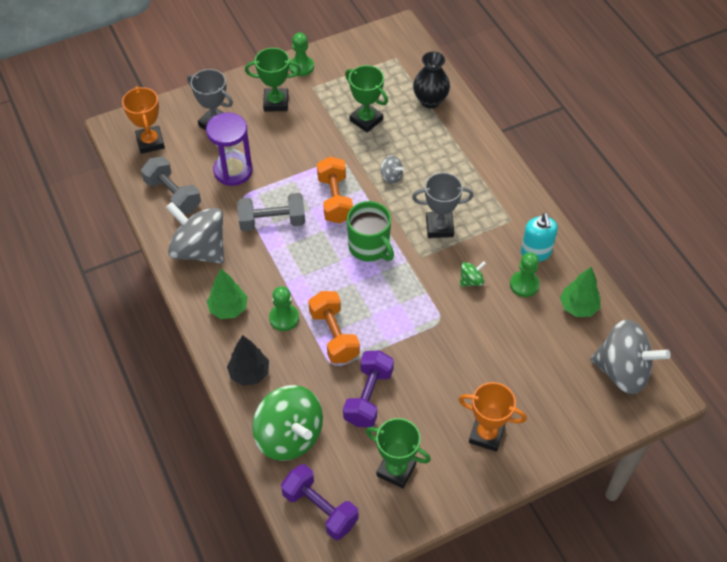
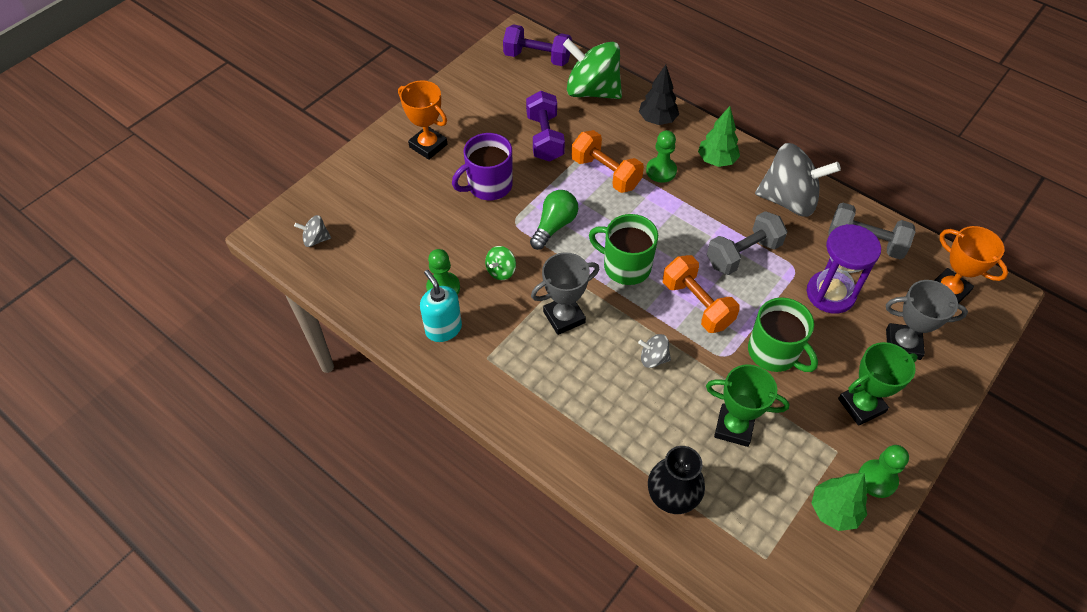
camera: 155 degrees right, 0 degrees up
(305, 150) = (774, 352): none -> green mug
(396, 470) = (492, 98): green trophy -> none
(407, 303) = (554, 226): none -> green light bulb
(446, 365) = (488, 186): none -> purple mug
(486, 434) = (428, 146): orange trophy -> orange trophy turned 45 degrees clockwise
(578, 307) = (377, 285): green tree -> green tree (834, 510)
(622, 371) = (316, 239): grey spinning top -> grey spinning top, size x0.44

